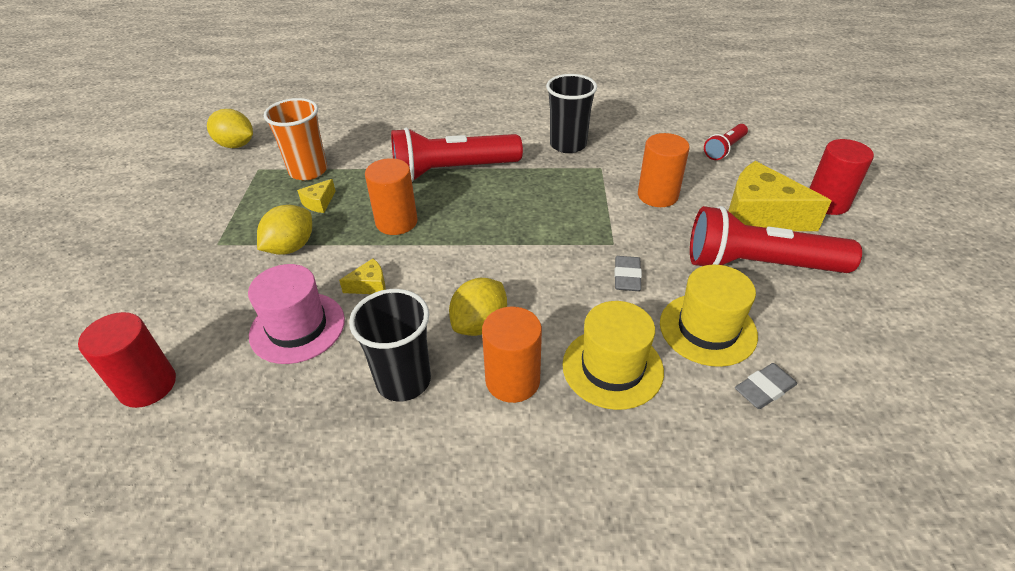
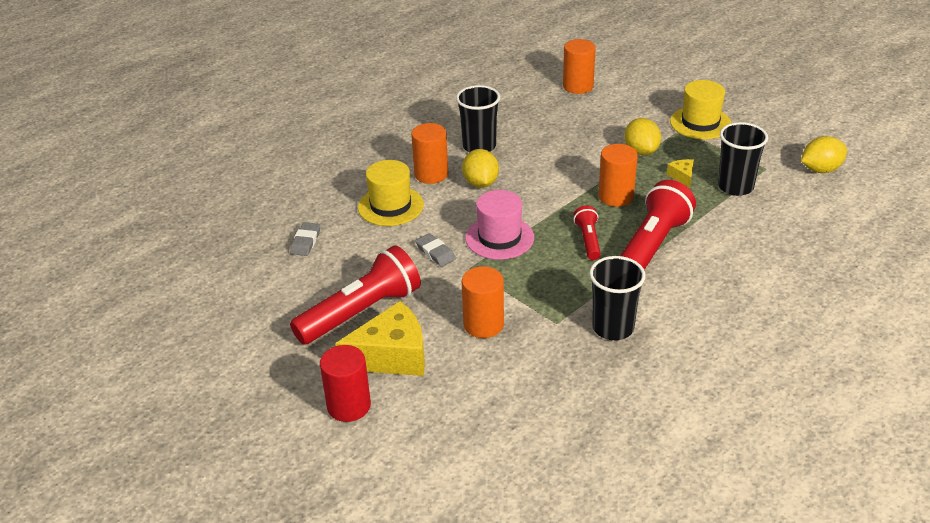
camera: 135 degrees right, 5 degrees down
(148, 385) = (578, 86): red cylinder -> orange cylinder
(297, 327) = (562, 132): pink hat -> pink hat (499, 238)
(308, 171) = (735, 187): orange cup -> black cup
(369, 285) = (565, 163): yellow cheese -> none
(707, 329) = (359, 252): yellow hat -> yellow hat (700, 123)
(724, 149) = (483, 416): red flashlight -> red flashlight (588, 240)

